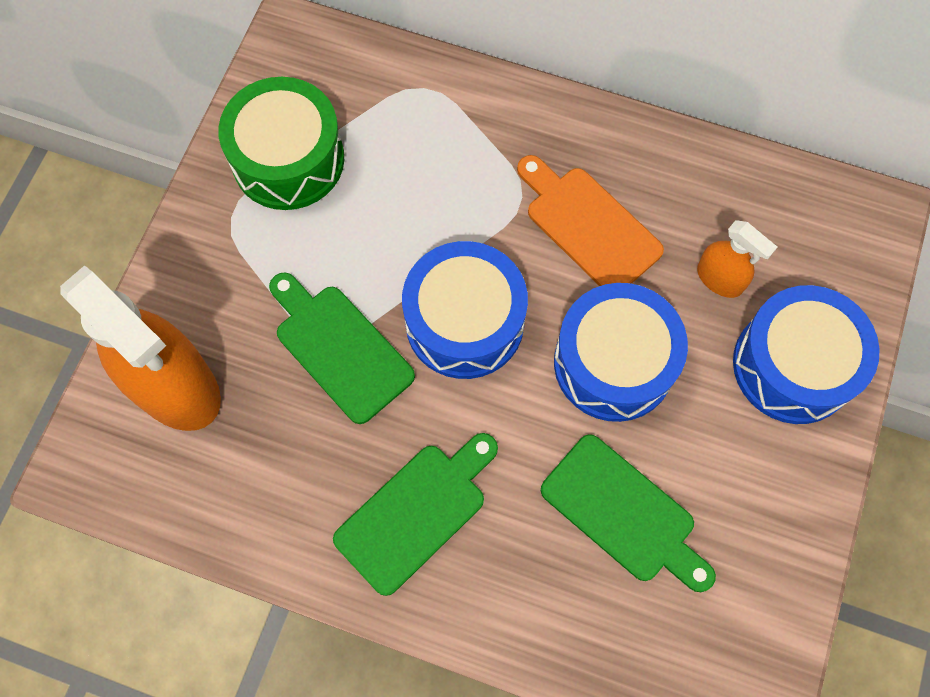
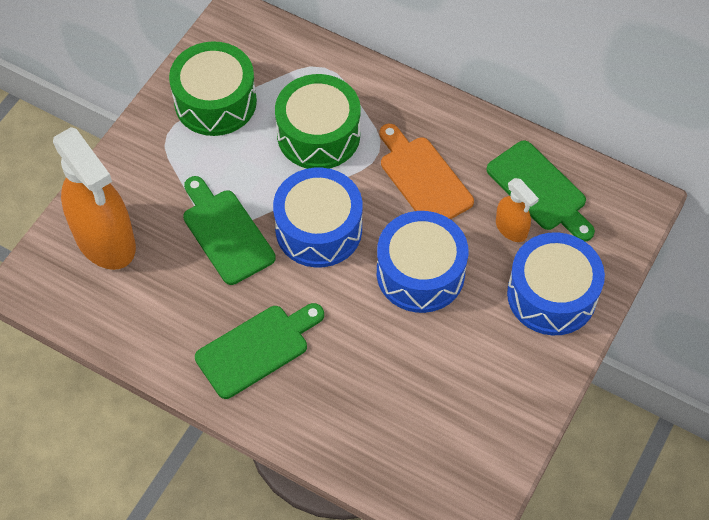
camera: 10 degrees right, 10 degrees down
(436, 185) = (318, 134): none -> green drum
(624, 513) = (405, 373): green cutting board -> green cutting board (540, 190)

